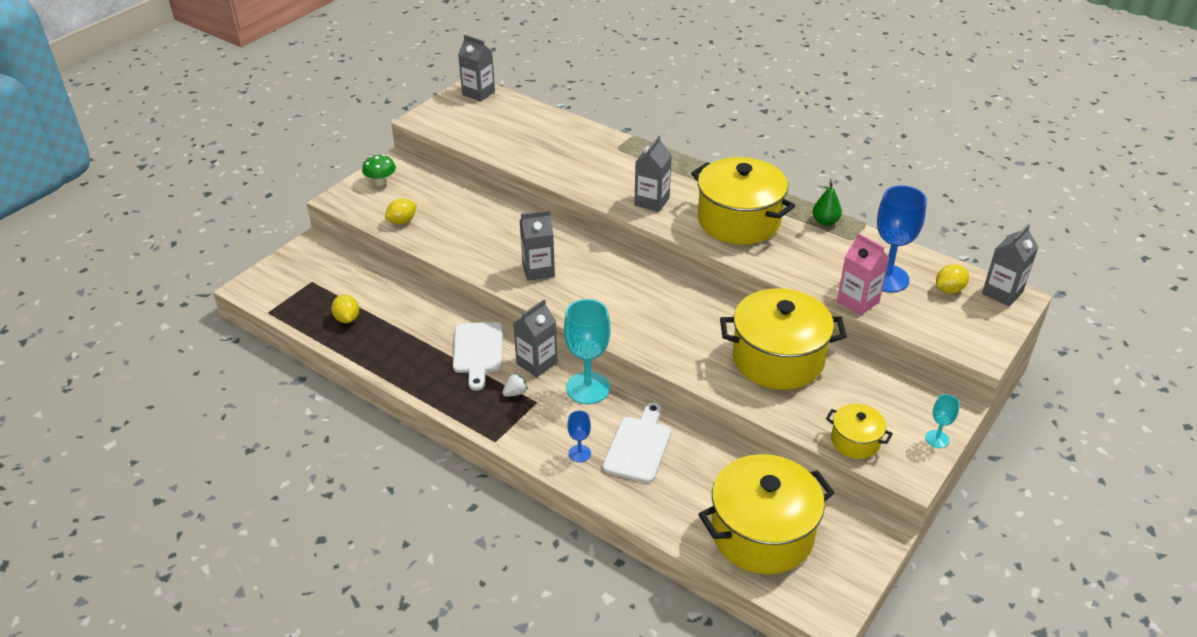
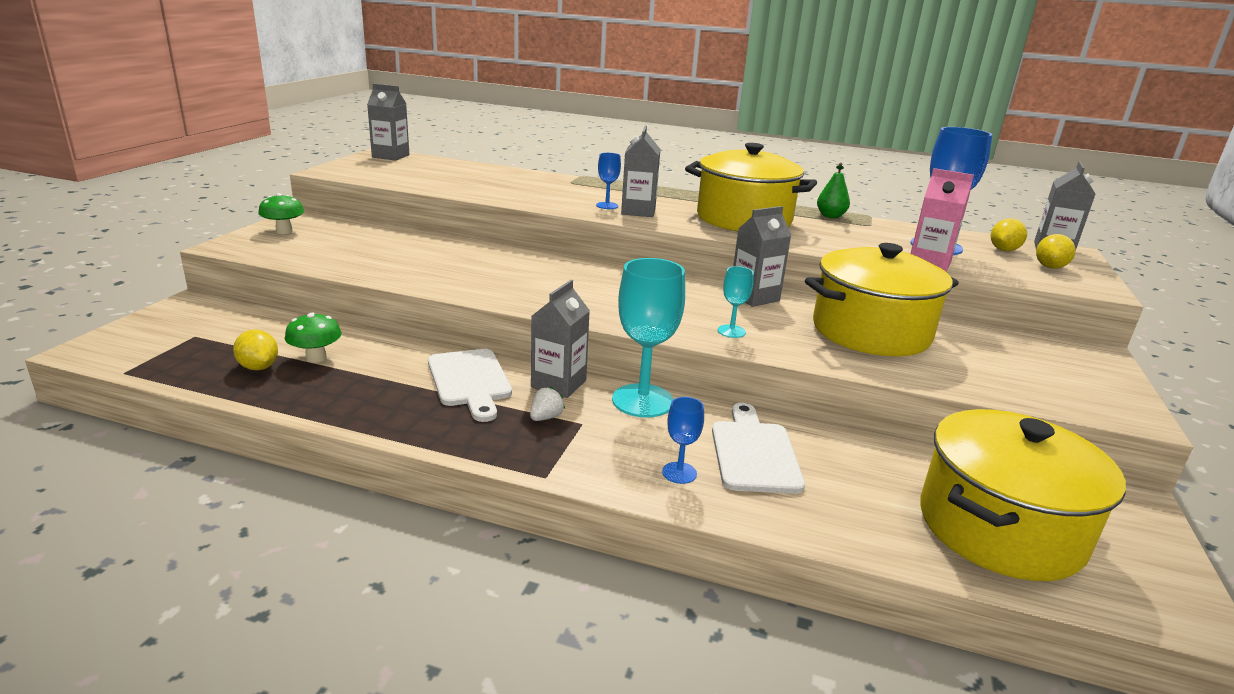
camera: 20 degrees left, 15 degrees down
(384, 314) = (316, 358): none -> green mushroom
(402, 221) = (324, 258): yellow lemon -> yellow lemon (1050, 267)
(538, 270) = (526, 284): grey carton -> grey carton (754, 297)
(629, 190) = (607, 205): none -> blue goblet
(855, 441) = (1037, 393): yellow pot -> none
(937, 439) = (1116, 380): turquoise goblet -> turquoise goblet (731, 331)

